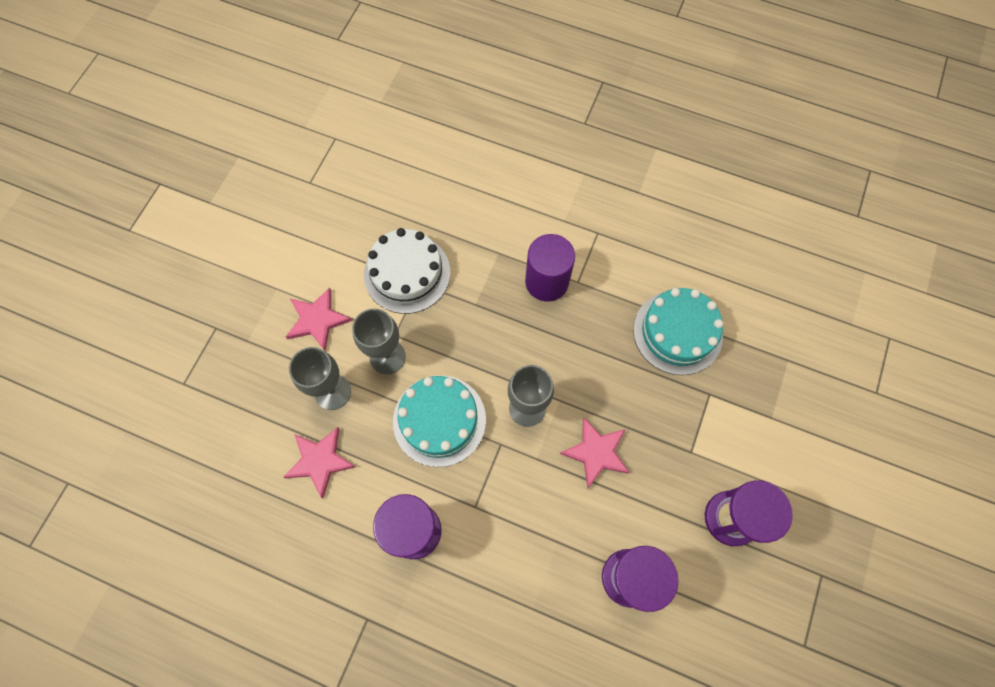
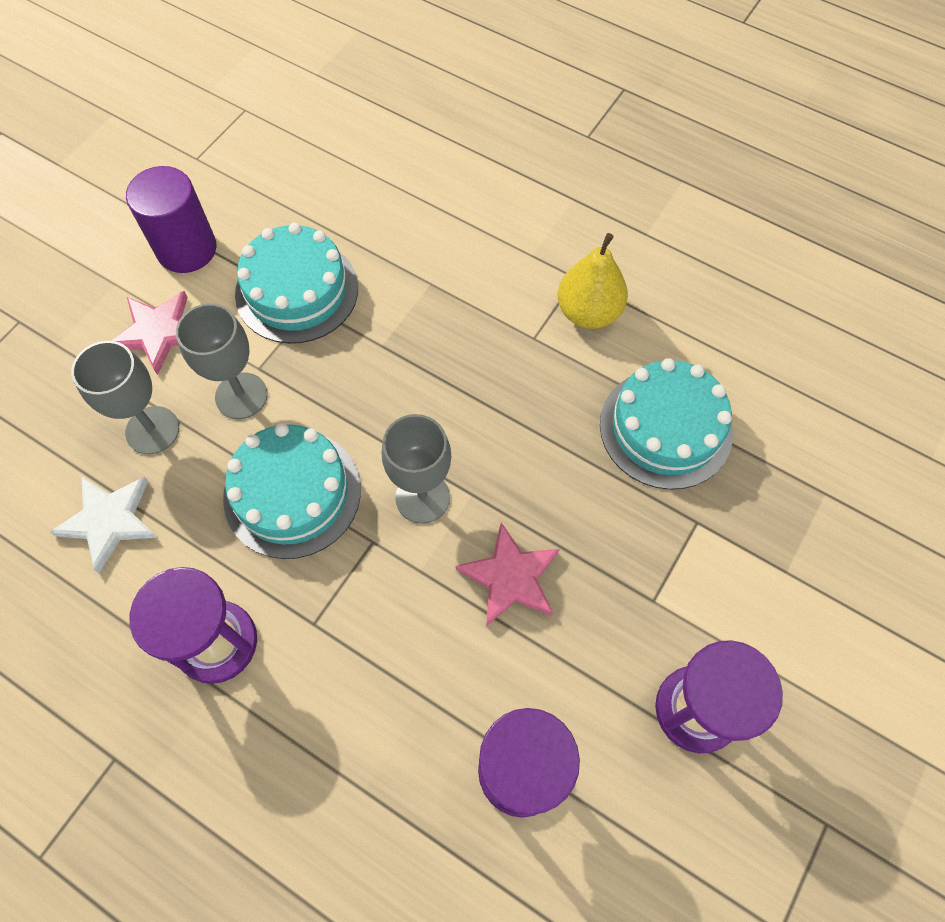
camera: 10 degrees right, 5 degrees down
(320, 461) = (109, 521): pink star -> white star
(407, 273) = (297, 291): white cake -> turquoise cake
(546, 281) = (489, 331): purple cylinder -> purple cylinder (186, 249)
(611, 257) = (588, 312): none -> yellow pear

